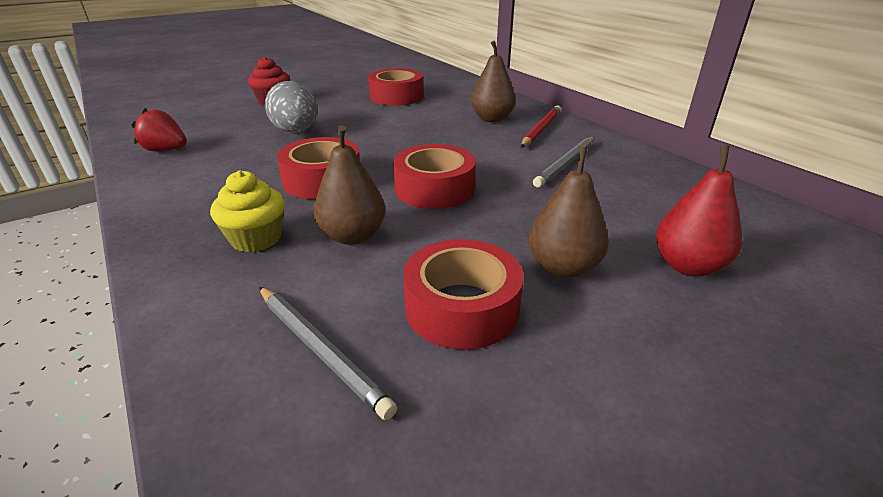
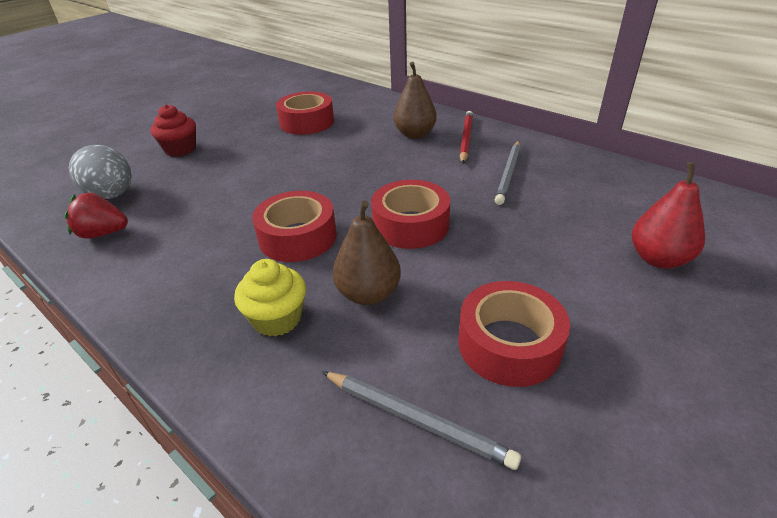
camera: 15 degrees left, 5 degrees up
(296, 131) = (231, 183): grey egg -> grey egg (112, 195)
(563, 267) = (566, 283): brown pear -> none

